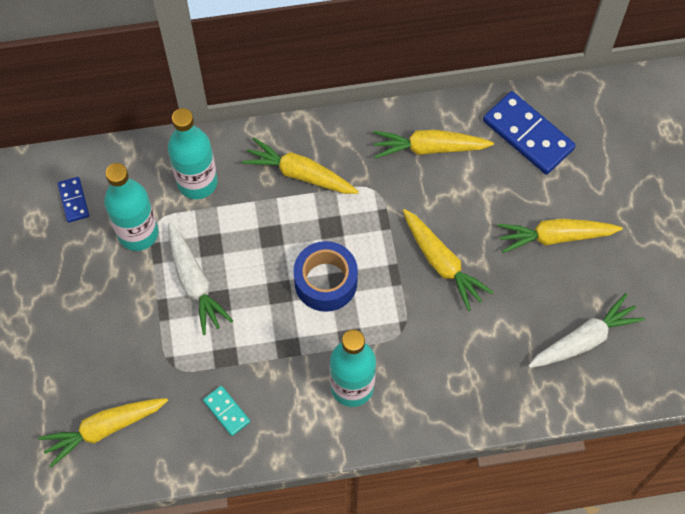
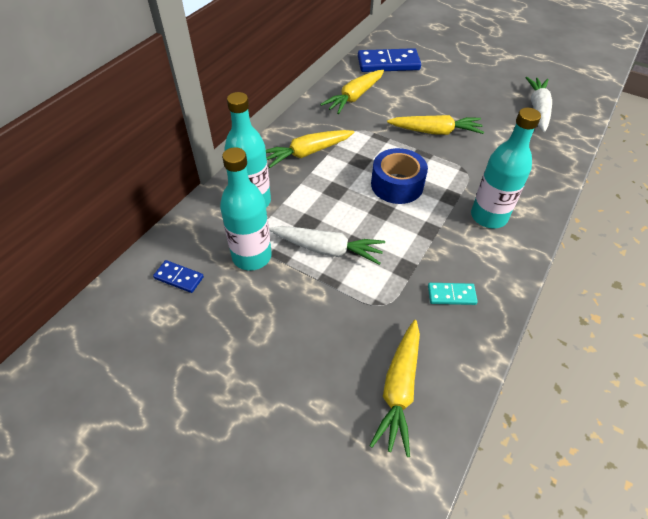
camera: 50 degrees left, 15 degrees down
(555, 237) = (461, 86): yellow carrot -> none

